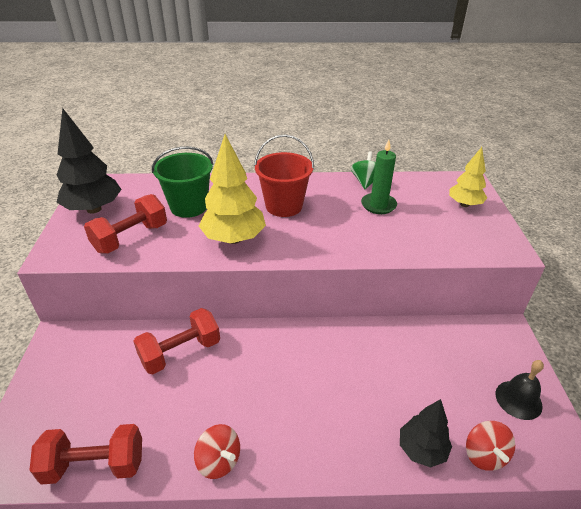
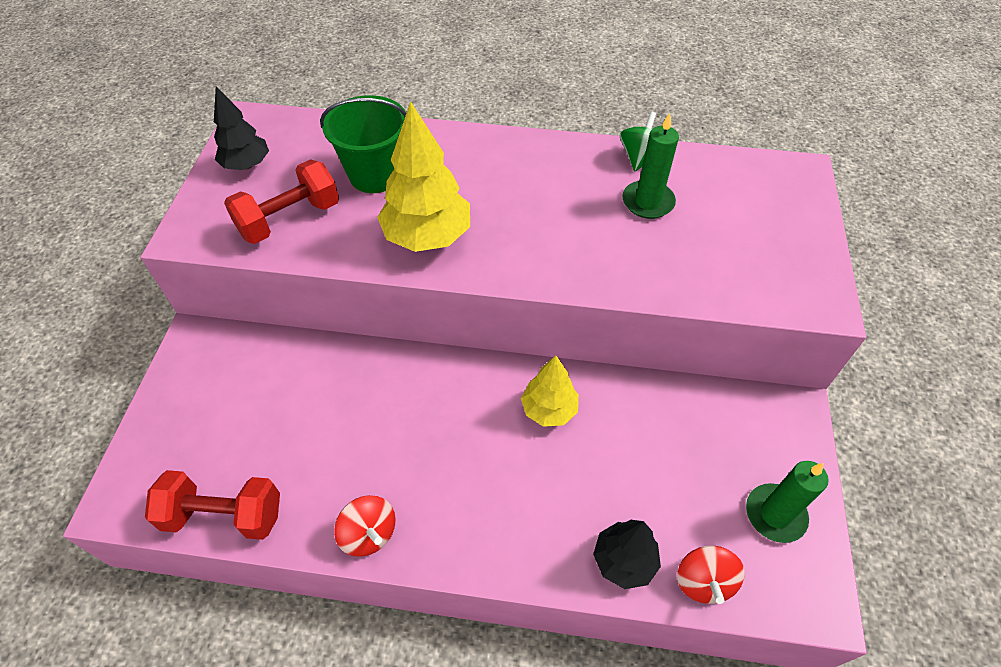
camera: 10 degrees right, 15 degrees up
(94, 209) = (246, 165): black tree -> black tree, size x0.62
(180, 352) = (344, 382): red dumbbell -> none
(284, 206) = (509, 188): red bucket -> none
(464, 204) = (779, 215): yellow tree -> yellow tree (549, 410)
(518, 399) = (775, 514): black bell -> green candle

